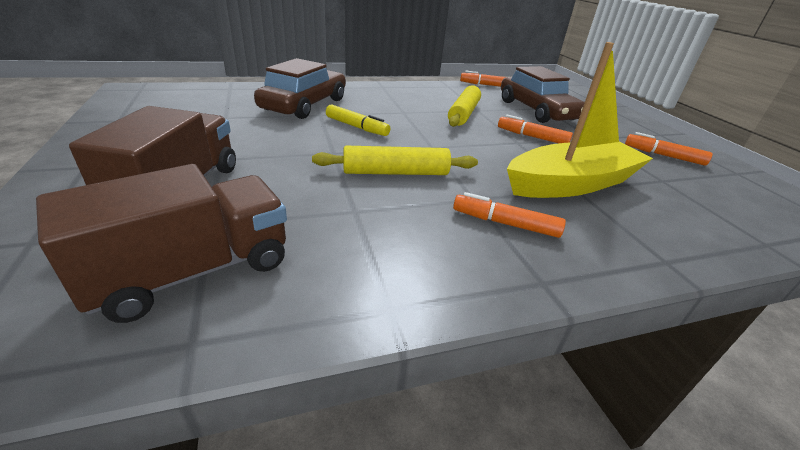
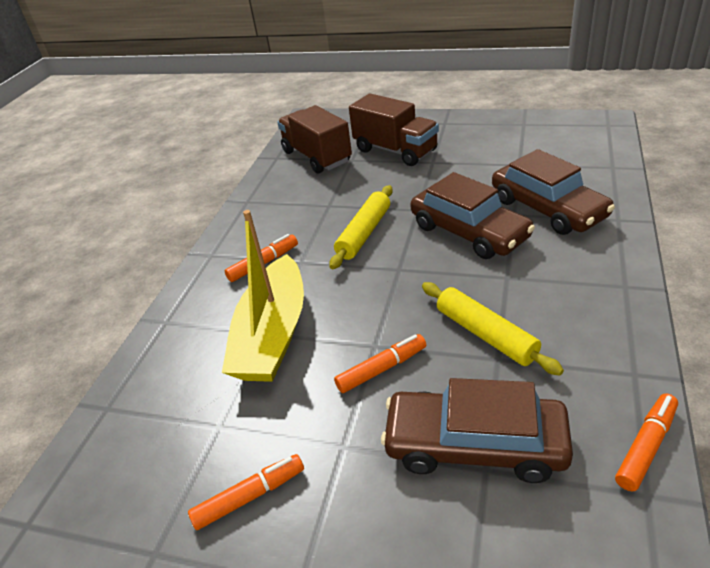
camera: 130 degrees right, 5 degrees up
(193, 271) = (317, 157): brown truck -> brown truck turned 150 degrees clockwise
(357, 127) = (469, 232): yellow marker -> brown car

